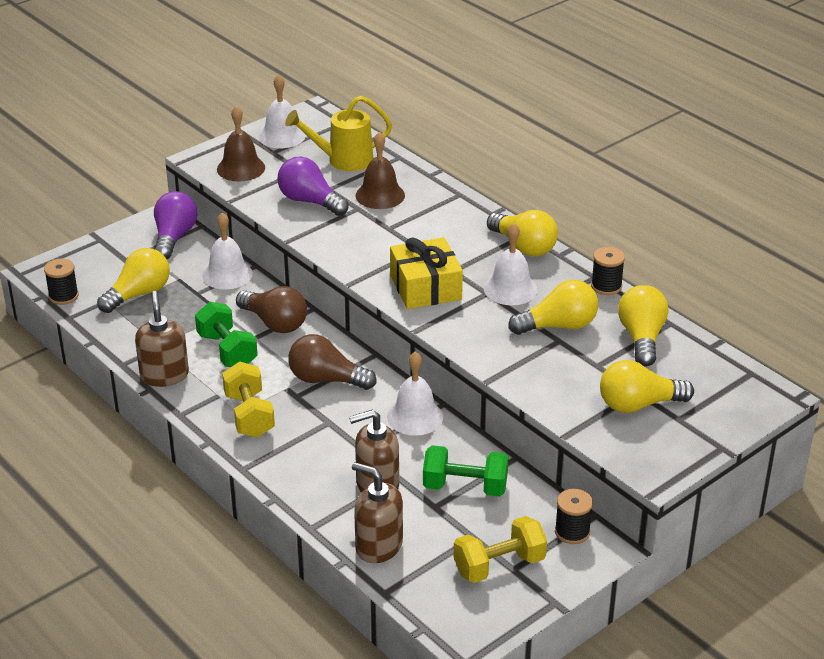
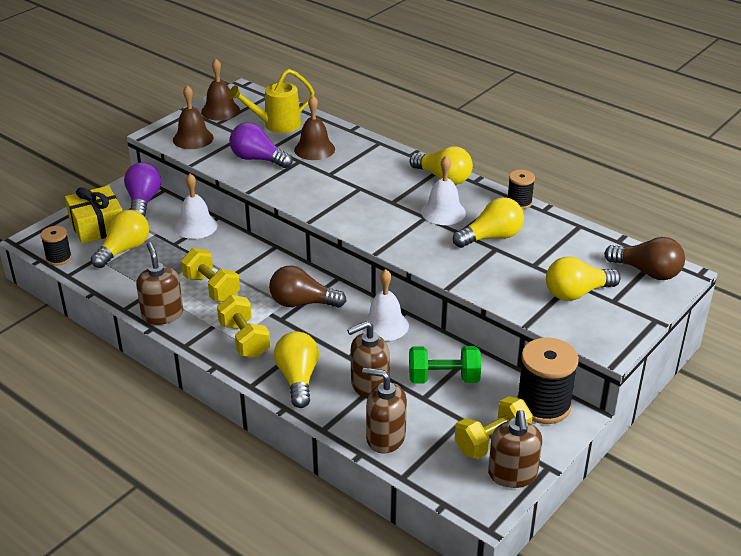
camera: 10 degrees left, 0 degrees up
(227, 351) = (212, 288): green dumbbell -> yellow dumbbell
(275, 323) = (246, 261): brown light bulb -> brown light bulb (647, 272)
(282, 136) = (220, 111): white bell -> brown bell
(425, 287) = (373, 218): yellow gift -> yellow gift (97, 226)
(511, 606) = (512, 475): none -> brown soap dispenser
(572, 532) = (543, 405): black spool -> black spool, size x1.82
(641, 338) = (561, 240): yellow light bulb -> yellow light bulb (298, 379)

